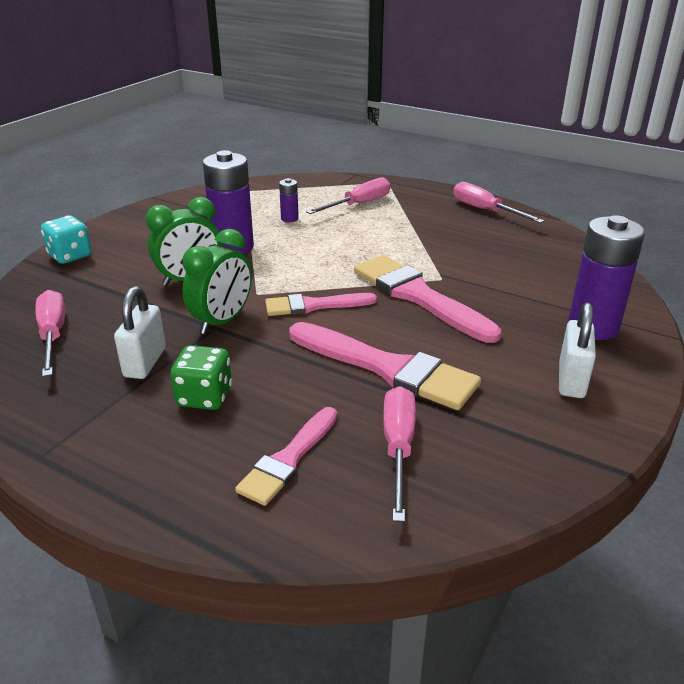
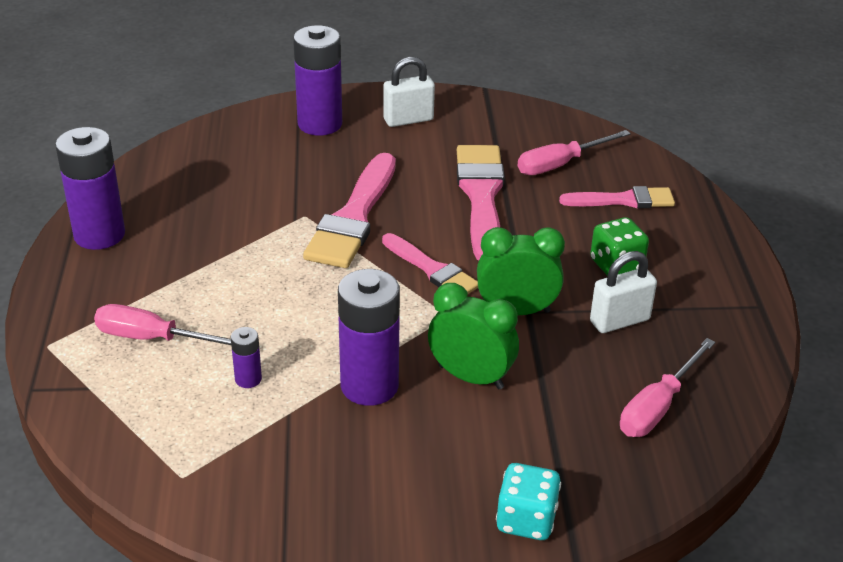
camera: 125 degrees left, 5 degrees up
(485, 210) = (99, 235): pink screwdriver -> purple battery

